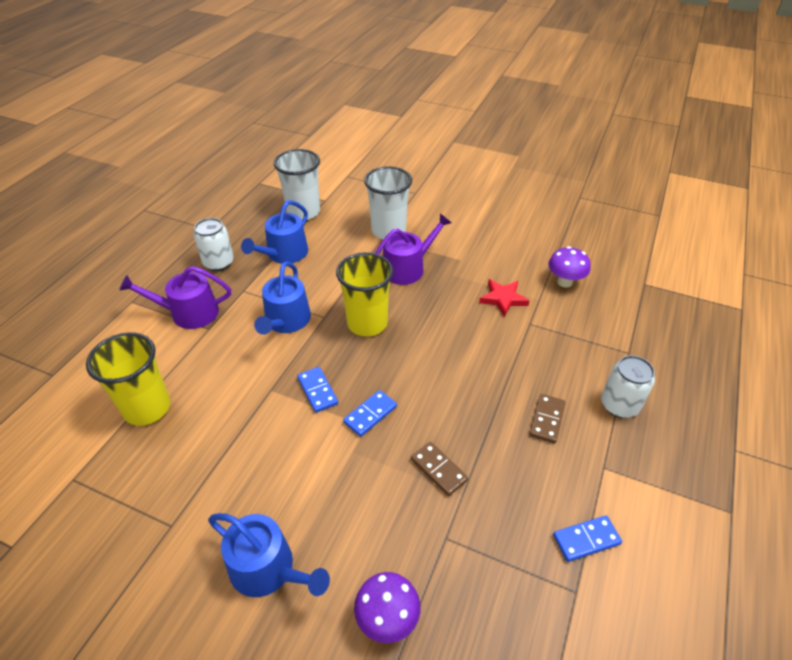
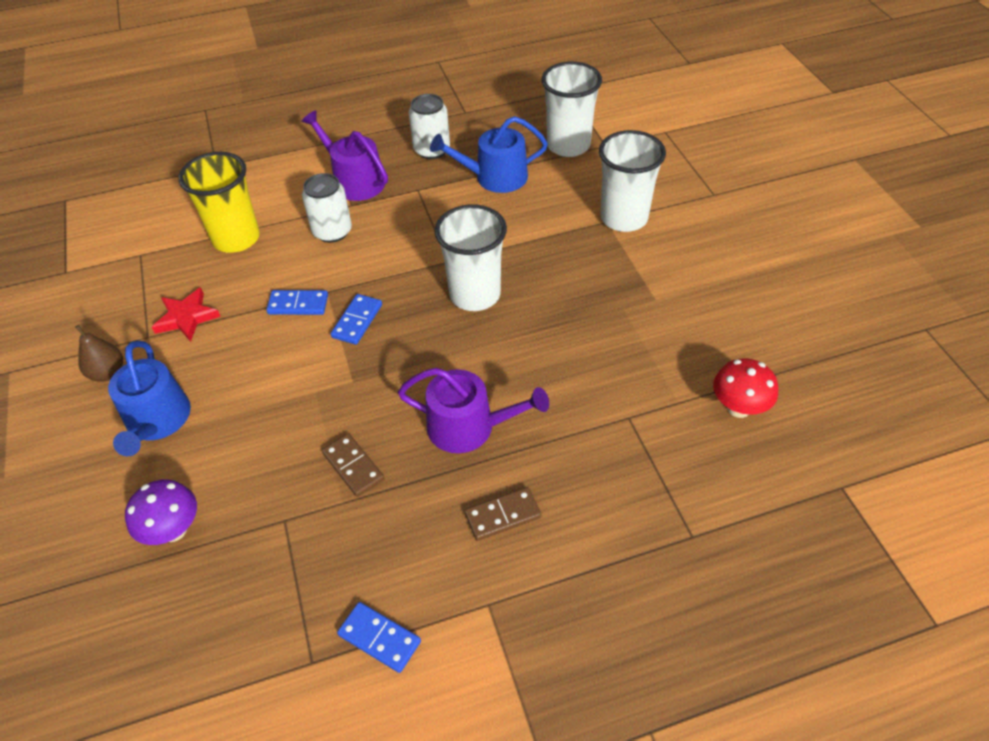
camera: 50 degrees right, 5 degrees up
(174, 577) = (108, 373): none -> brown pear
(286, 321) = (413, 242): blue watering can -> none
(367, 323) = (475, 295): yellow cup -> white cup
(370, 414) = (367, 374): blue domino -> blue domino (298, 304)
(407, 268) = (587, 269): purple watering can -> purple watering can (469, 427)
(439, 470) = (353, 466): brown domino -> brown domino turned 45 degrees counterclockwise
(503, 299) = (639, 371): red star -> red star (186, 317)
(564, 282) = (738, 408): purple mushroom -> red mushroom
(619, 405) = (595, 571): white can -> white can (332, 231)

